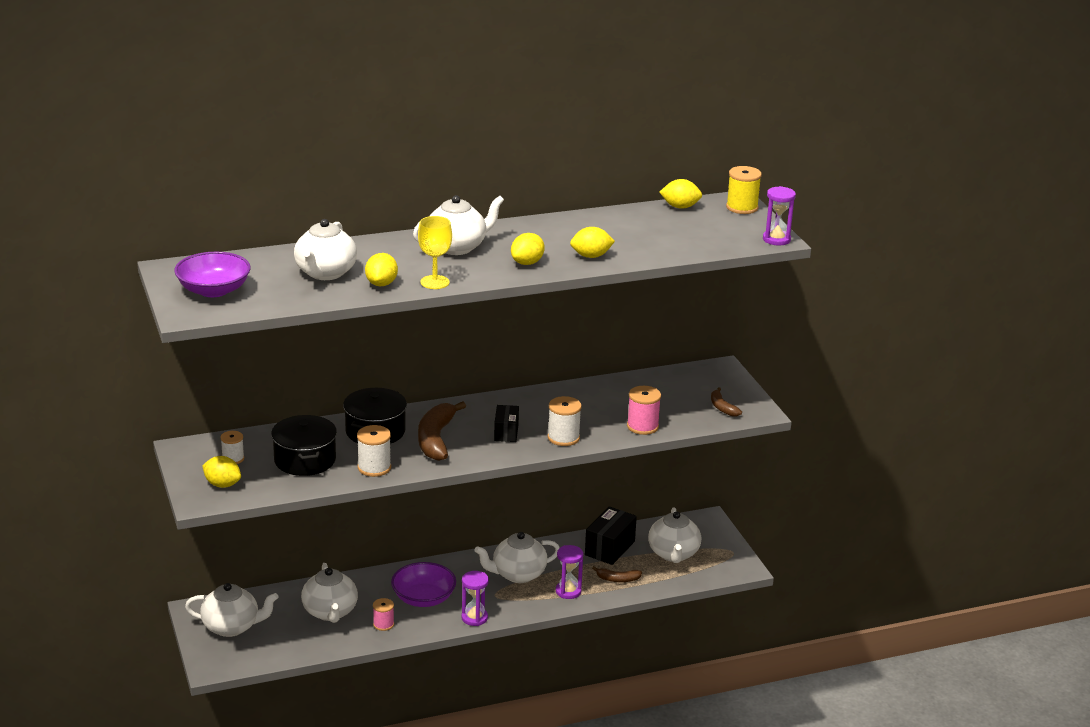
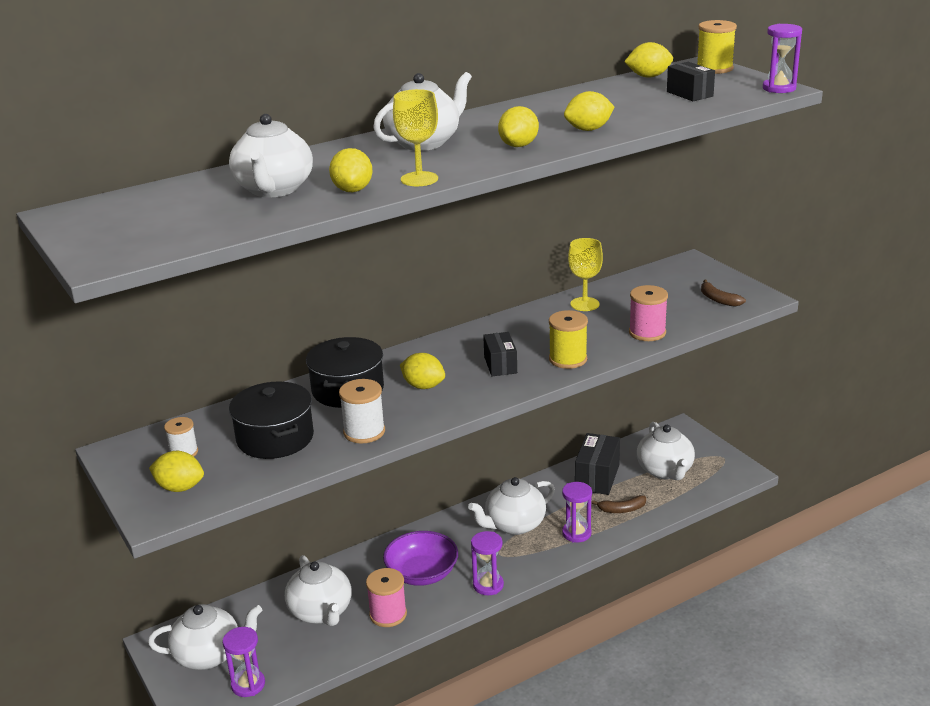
camera: 10 degrees left, 0 degrees up
(214, 290) = (132, 228): purple bowl -> none
(256, 654) = (248, 685): none -> purple hourglass
(383, 624) = (388, 614): pink spool -> pink spool, size x1.51
(436, 439) = (423, 386): brown banana -> yellow lemon
(563, 437) = (568, 359): white spool -> yellow spool
(605, 391) = (584, 304): none -> yellow goblet
(698, 233) = (689, 94): none -> black box

